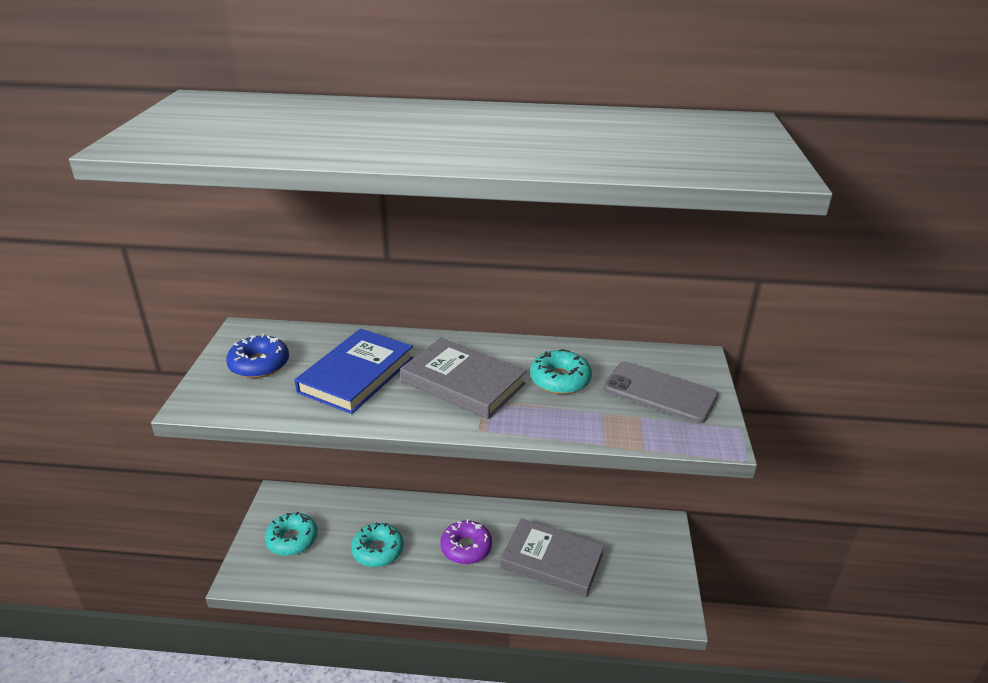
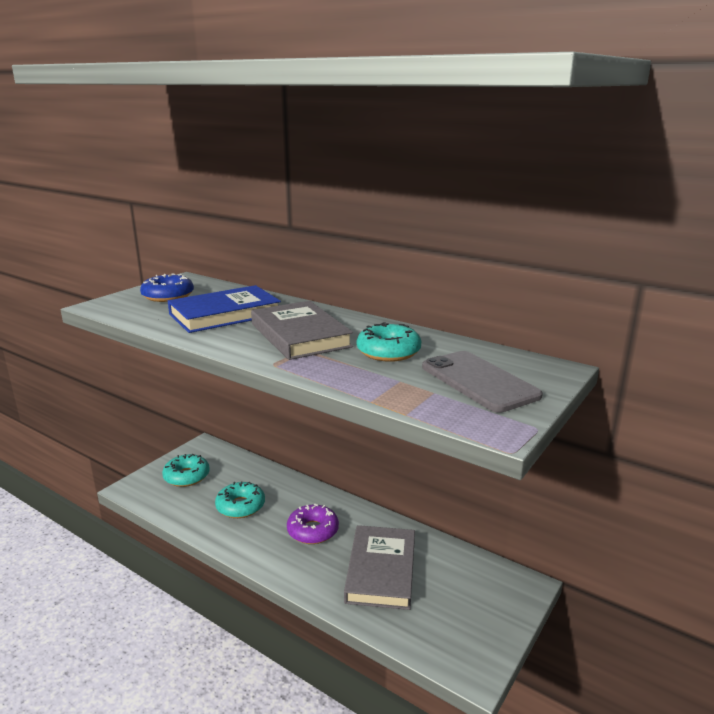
camera: 30 degrees right, 10 degrees down
(551, 561) = (381, 570): grey book -> grey book turned 45 degrees clockwise

